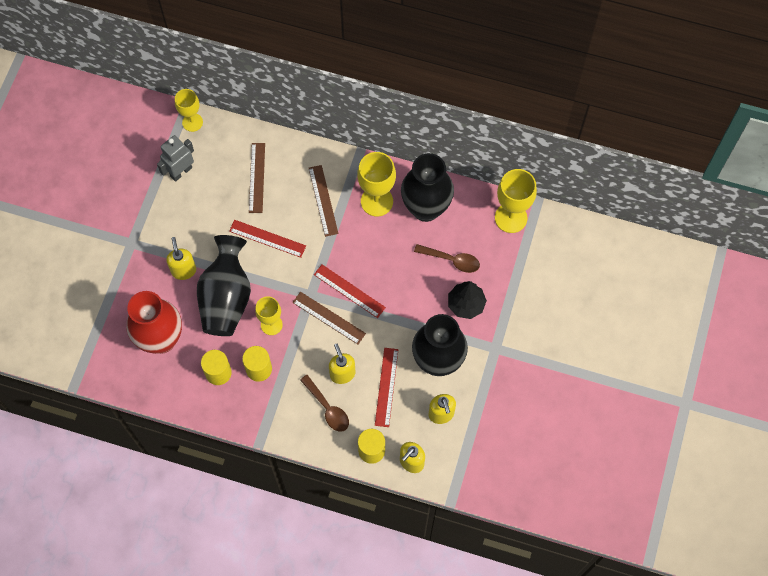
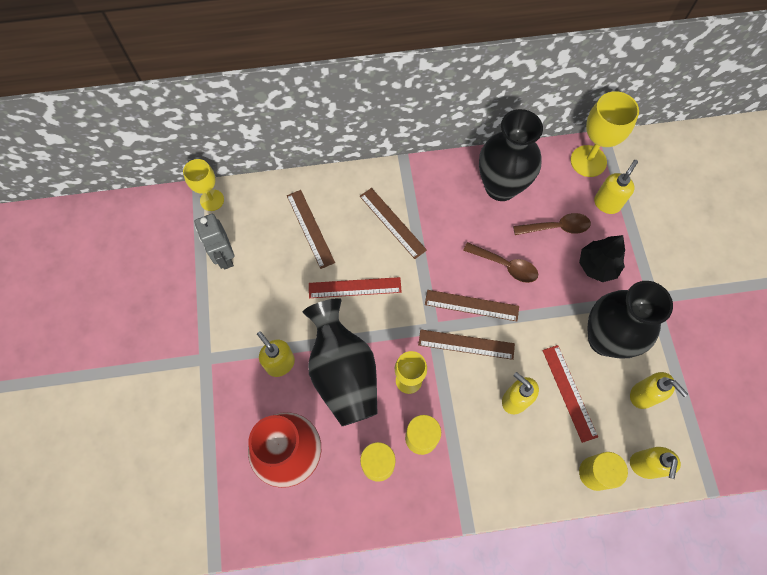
camera: 25 degrees left, 0 degrees up
(181, 172) = (224, 257): grey robot -> grey robot turned 45 degrees counterclockwise
(327, 408) = (521, 447): brown spoon -> brown spoon (505, 265)
(349, 291) = (471, 305): red ruler -> brown ruler
(377, 201) = (448, 200): yellow goblet -> none
(504, 259) = (607, 203): none -> yellow soap dispenser

